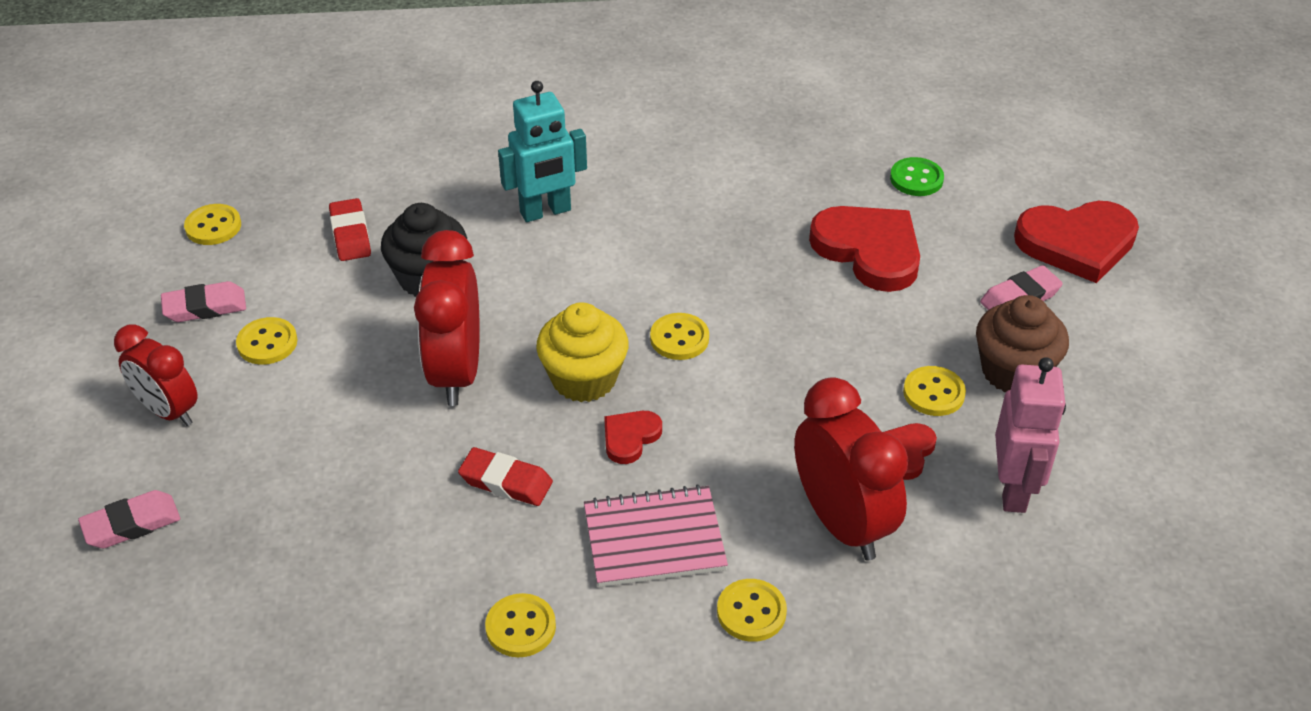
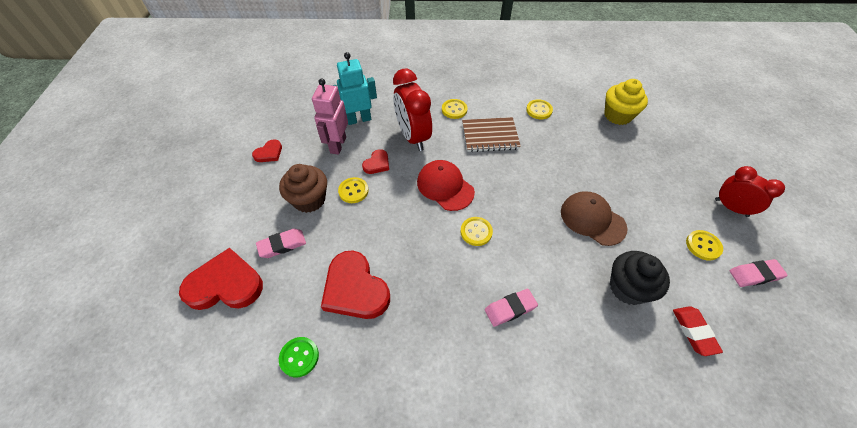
camera: 175 degrees left, 10 degrees up
(131, 524) = (711, 155): pink eraser -> pink eraser (510, 309)
(213, 226) = (795, 348): yellow button -> none
(456, 372) = (592, 219): red clock -> brown cap
(506, 482) = (555, 162): red eraser -> none
(545, 212) = (565, 344): turquoise robot -> turquoise robot (359, 119)
(584, 379) = (525, 211): yellow cupcake -> yellow cupcake (618, 115)
(630, 438) = (501, 179): red heart -> red heart (269, 153)
(654, 539) = (490, 136): pink notebook -> brown notebook
(748, 413) = (445, 187): none -> red cap

